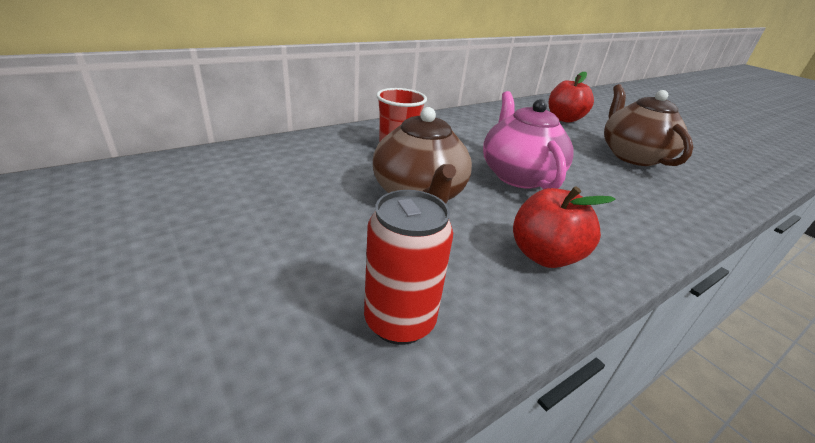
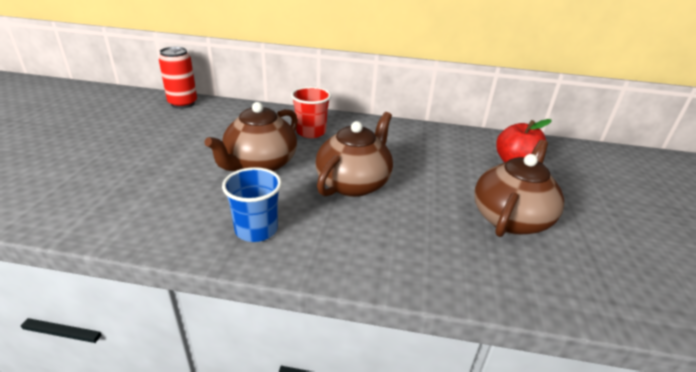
camera: 45 degrees right, 0 degrees up
(399, 321) = (131, 210): red can -> red can (183, 103)
(518, 175) = (354, 183): pink teapot -> brown teapot
(544, 255) = (256, 230): red apple -> blue cup

